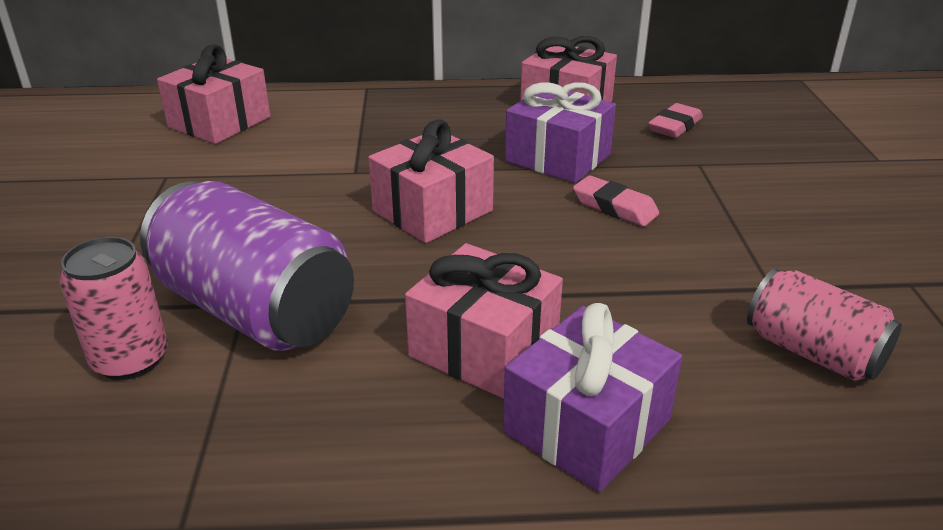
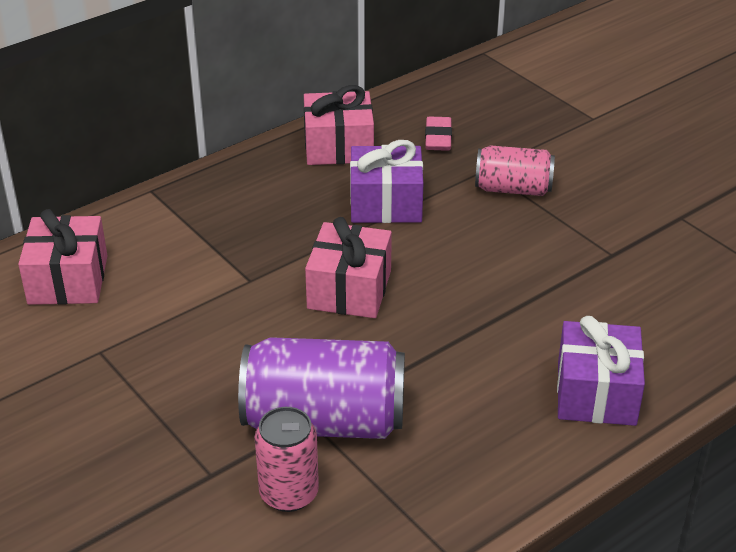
camera: 35 degrees left, 5 degrees up
(484, 348) = (494, 375): pink gift -> none
(615, 207) = (467, 232): pink eraser -> none
(813, 352) = (667, 290): pink can -> pink can (513, 189)

